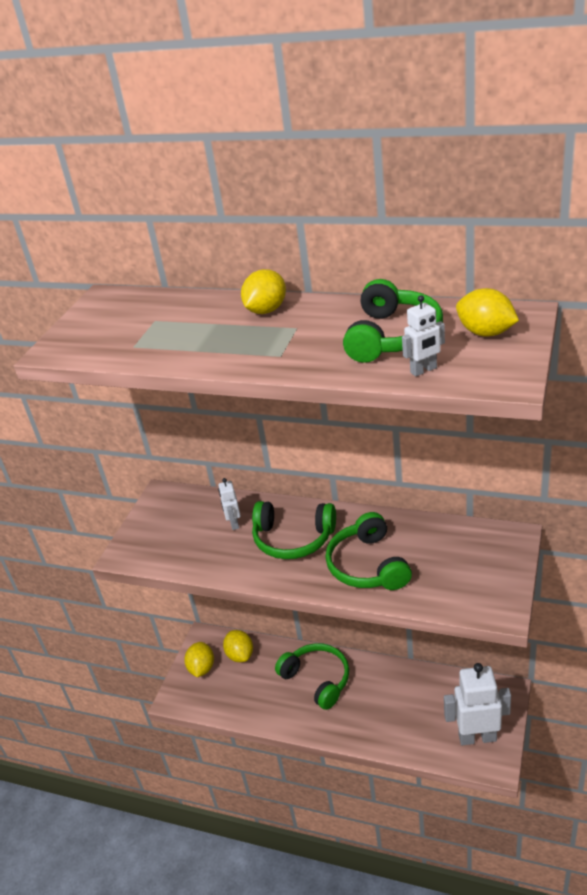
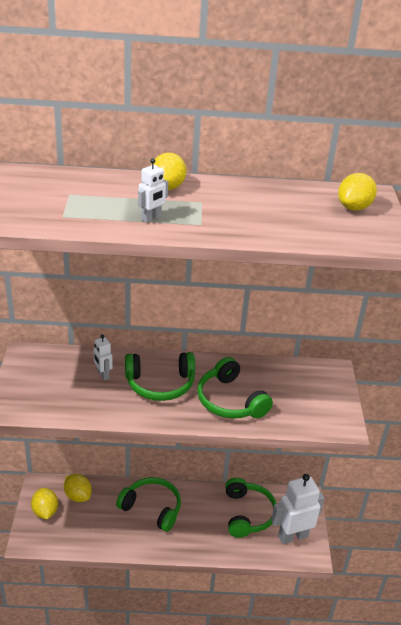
camera: 25 degrees left, 0 degrees up
(393, 336) = (285, 210): green headphones -> green headphones (248, 514)
(423, 370) = (323, 235): white robot -> white robot (151, 218)
(486, 333) = (354, 207): yellow lemon -> yellow lemon turned 75 degrees counterclockwise

